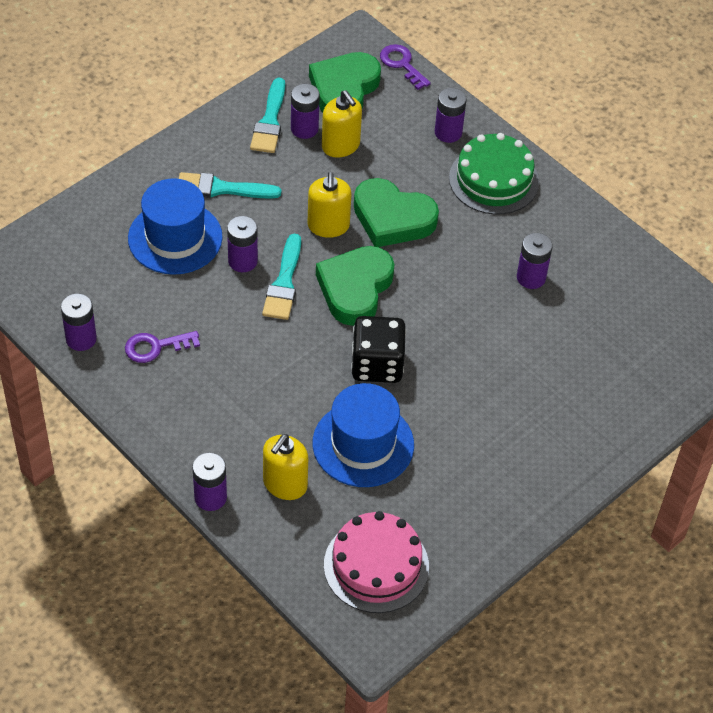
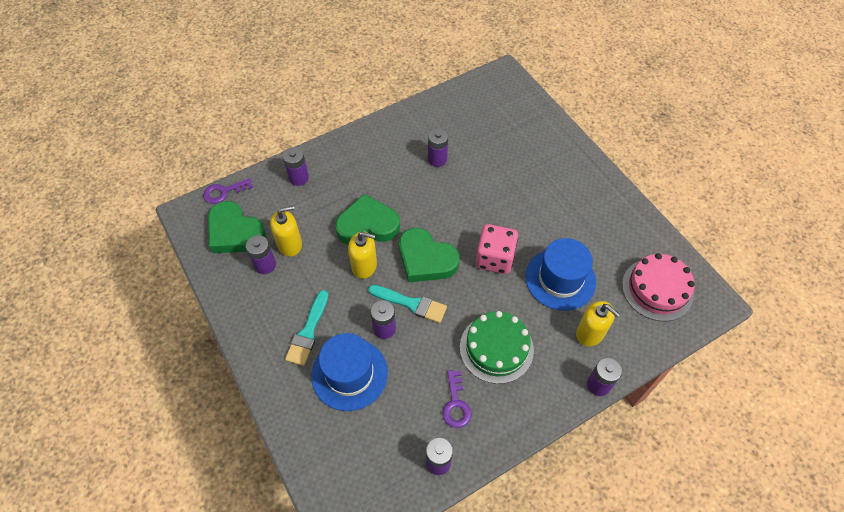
camera: 75 degrees left, 5 degrees up
(270, 121) = (249, 287): turquoise brush -> none
(377, 364) = (494, 258): black dice -> pink dice
(392, 218) = (368, 225): green heart -> green heart turned 135 degrees counterclockwise
(494, 180) = (349, 161): green cake -> green cake (496, 348)

